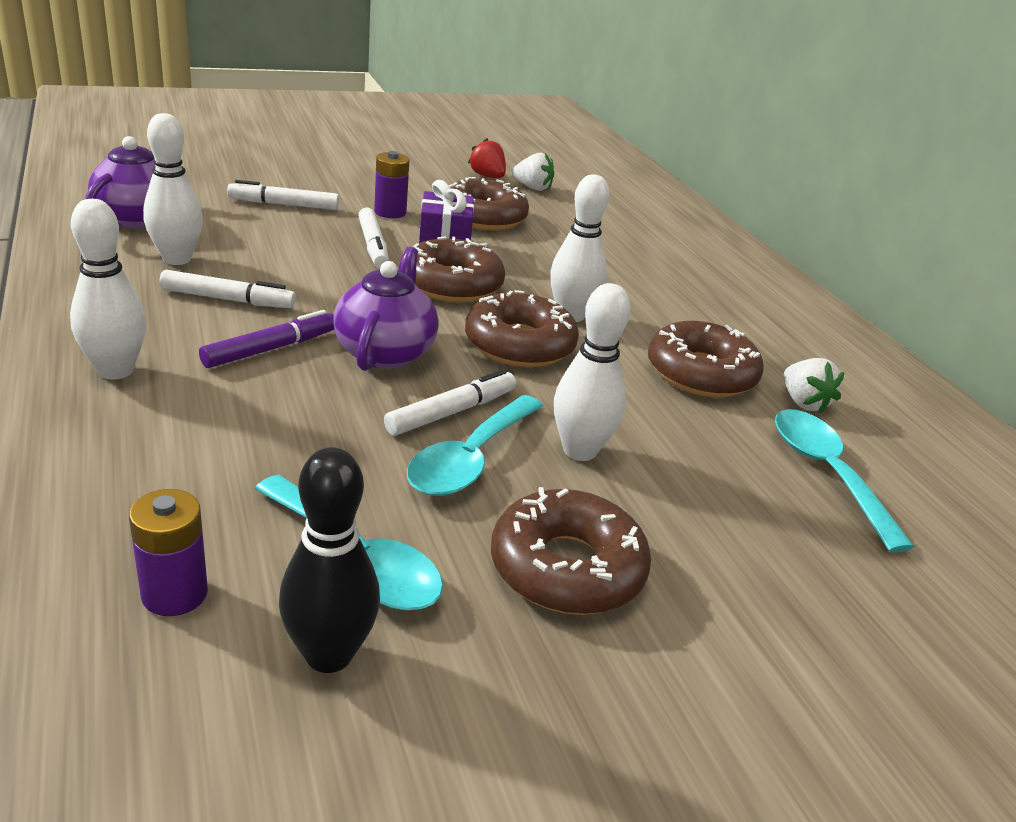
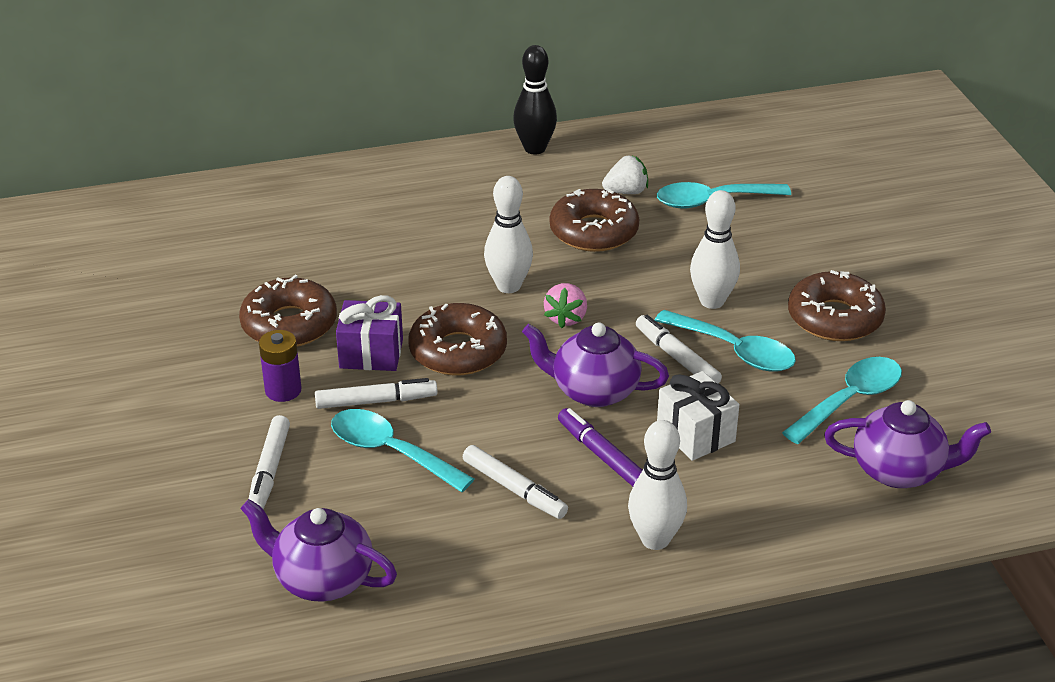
camera: 80 degrees left, 5 degrees up
(175, 594) = (899, 471): purple battery -> purple teapot
(177, 259) = (429, 535): white bowling pin -> none
(228, 299) = (514, 489): white marker -> white marker turned 120 degrees clockwise
(297, 413) = (695, 434): none -> white gift
(299, 248) = (390, 452): none -> turquoise spoon
(329, 654) = (928, 408): black bowling pin -> black bowling pin (535, 148)
(487, 176) = (162, 315): red strawberry -> none
(519, 344) = (566, 318): brown donut -> pink strawberry
(532, 188) = (196, 284): white strawberry -> none

